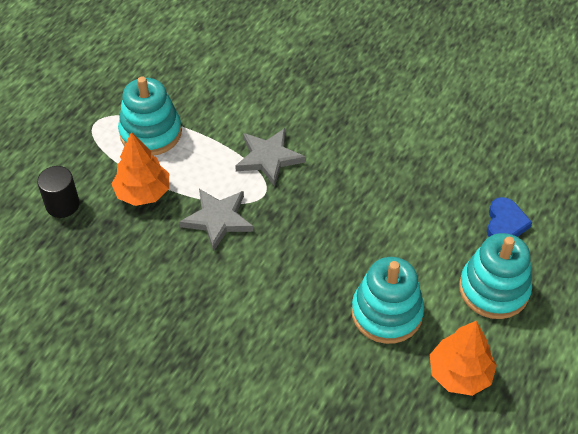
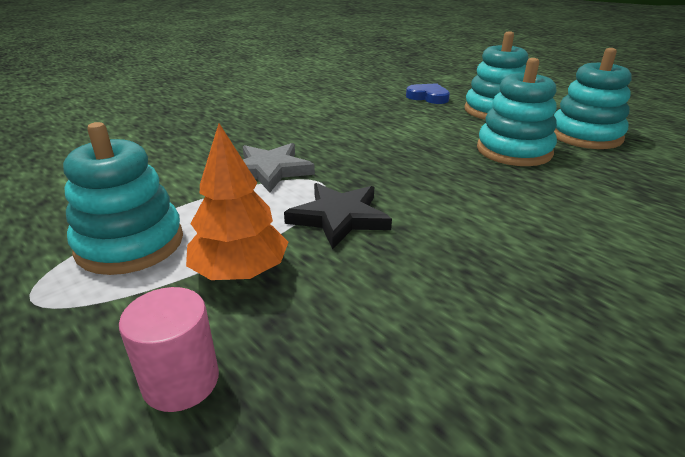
camera: 70 degrees left, 20 degrees down
(62, 205) = (181, 381): black cylinder -> pink cylinder
(218, 219) = (339, 217): grey star -> black star
(459, 374) = (585, 136): orange tree -> turquoise stacking toy

